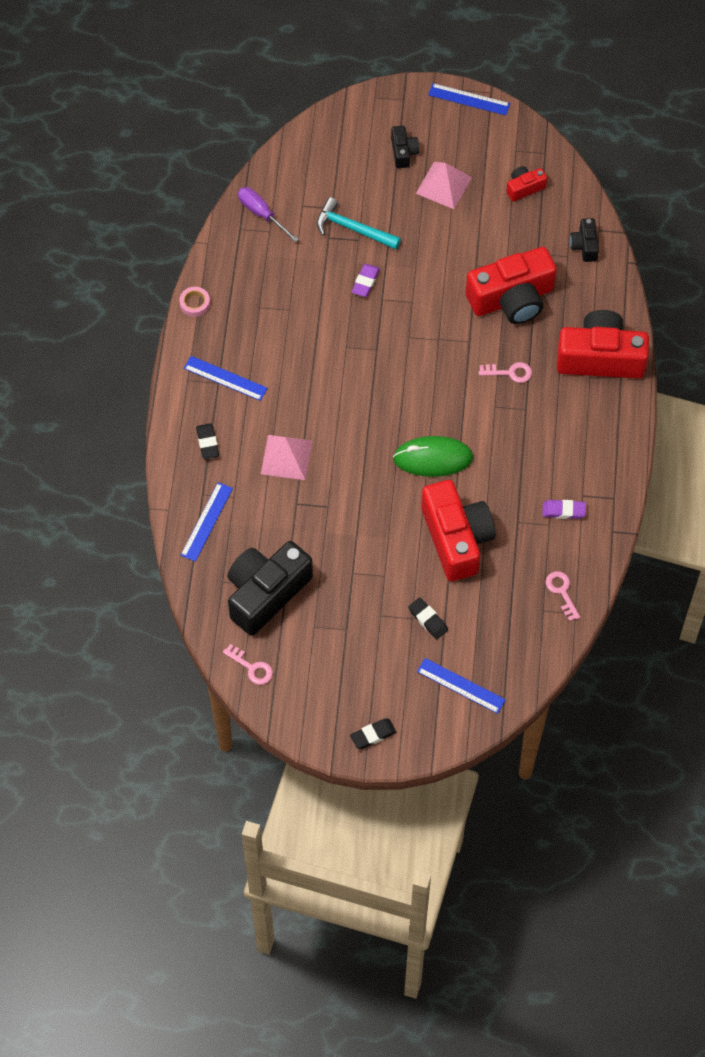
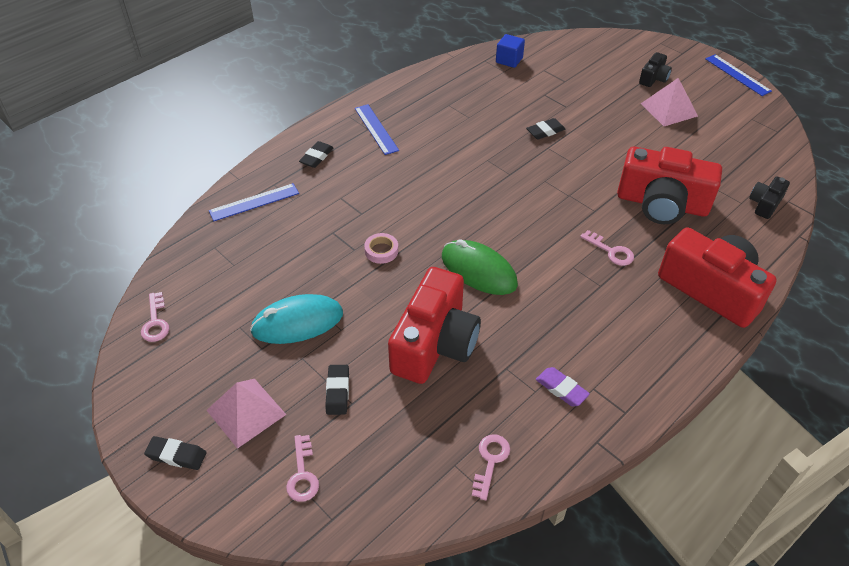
camera: 40 degrees right, 15 degrees down
(194, 303) = (406, 80): pink tape -> pink tape (381, 251)
(261, 214) = (509, 60): purple screwdriver -> blue cube
(266, 593) = (234, 276): black camera -> none
(286, 457) = (361, 198): pink pyramid -> pink pyramid (246, 412)
(350, 593) = (297, 322): none -> turquoise mouse
(353, 228) = (568, 98): turquoise hammer -> none
(365, 282) = (545, 131): purple eraser -> black eraser
(461, 686) = (302, 474): blue ruler -> pink key
(524, 188) = (739, 142): red camera -> none

